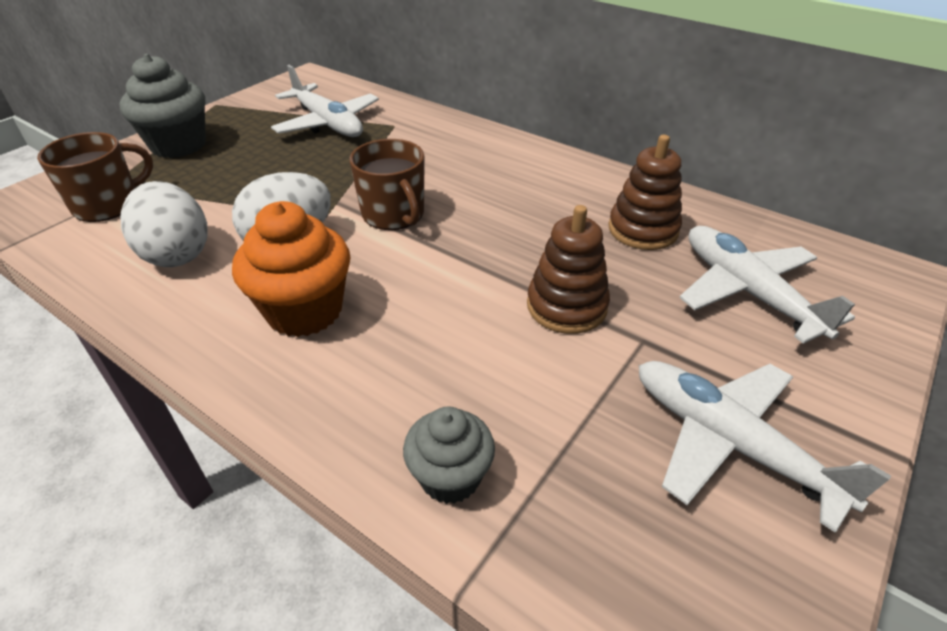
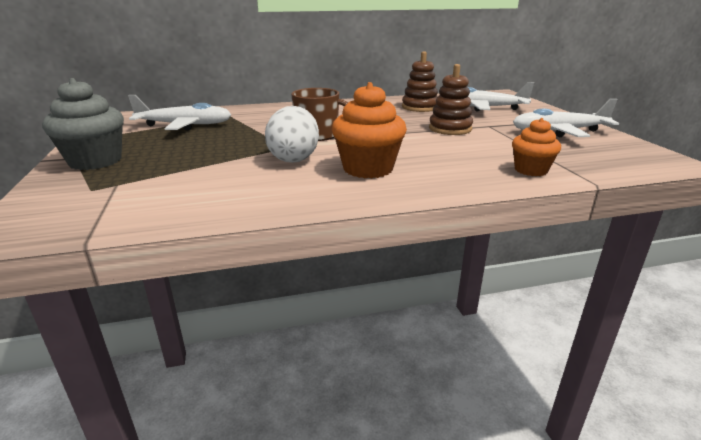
camera: 50 degrees left, 15 degrees down
(108, 204) = (120, 194): brown mug -> none
(177, 253) = (241, 186): white egg -> none
(450, 477) = (531, 170): grey cupcake -> orange cupcake

